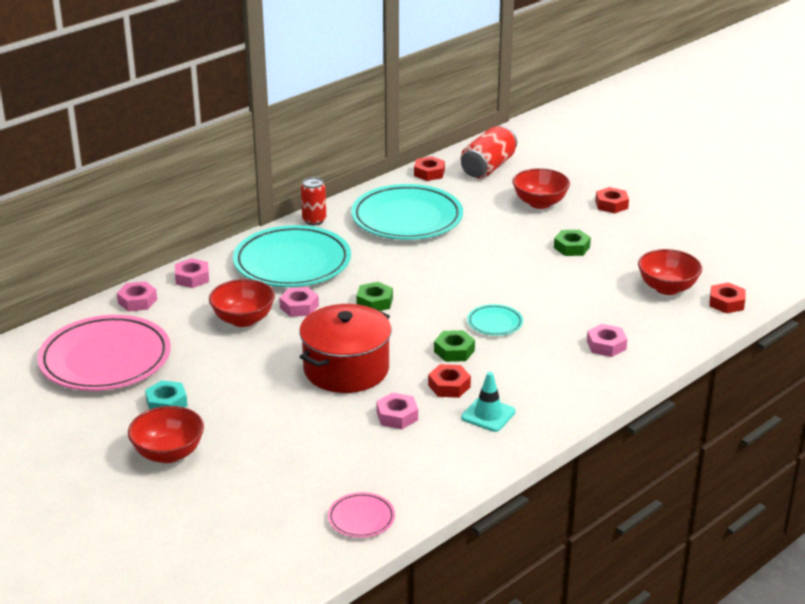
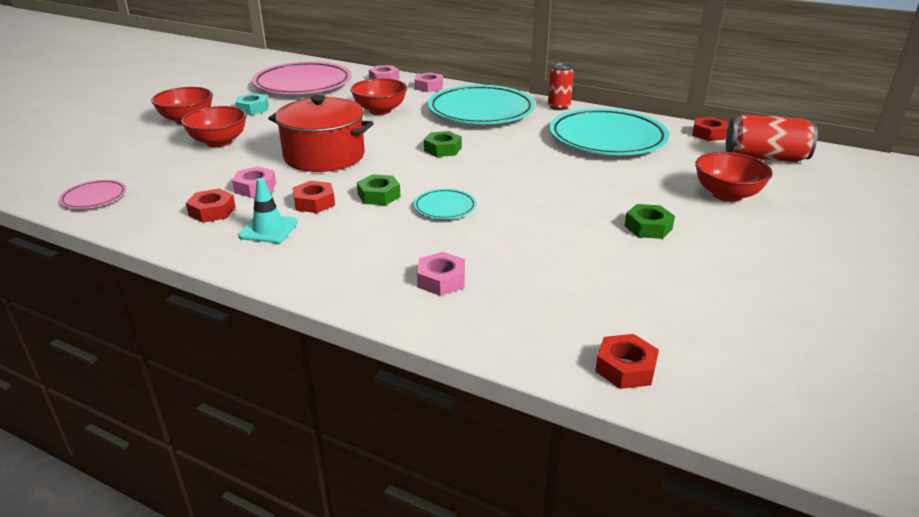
camera: 70 degrees right, 0 degrees up
(299, 307) = (413, 124): pink nut -> none
(611, 205) = (787, 239): red nut -> red nut (212, 211)
(667, 288) = (618, 308): red bowl -> red bowl (219, 142)

